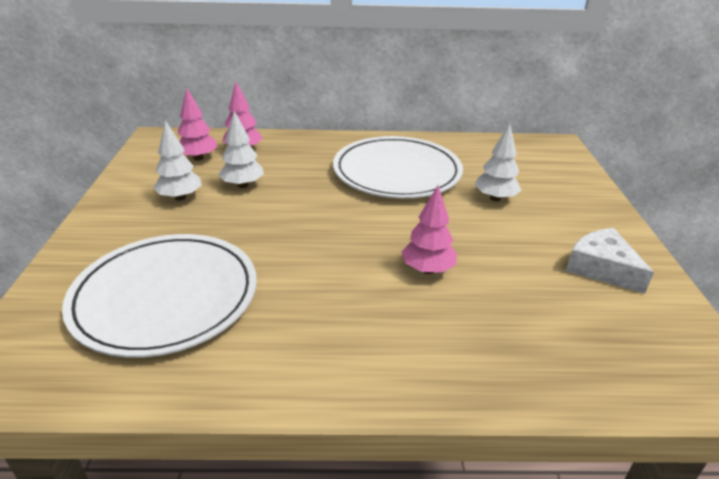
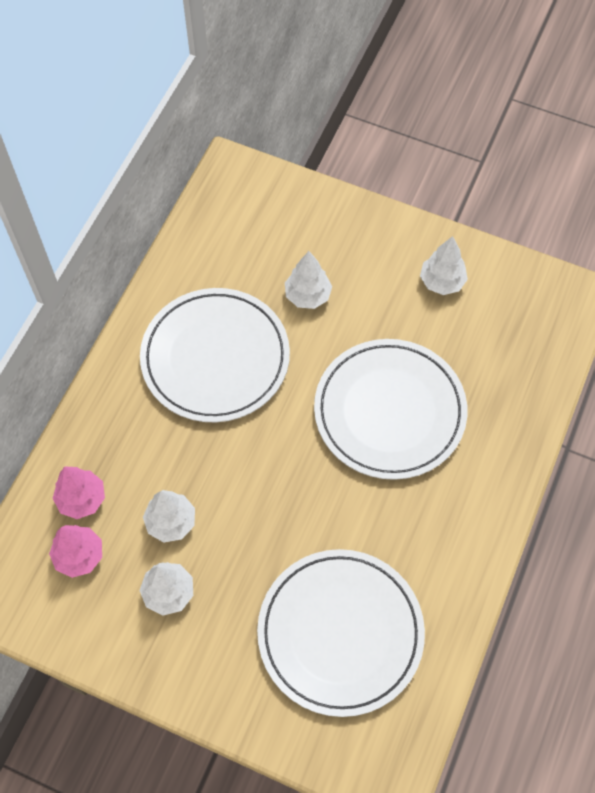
camera: 65 degrees left, 30 degrees up
(427, 269) = (389, 411): pink tree -> white plate
(601, 268) = (442, 282): white cheese -> white tree

